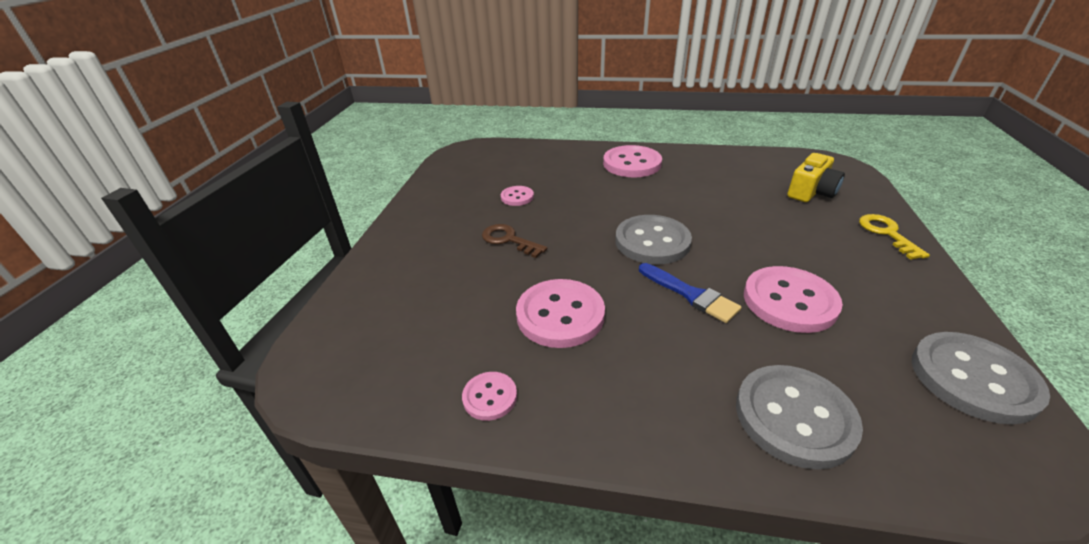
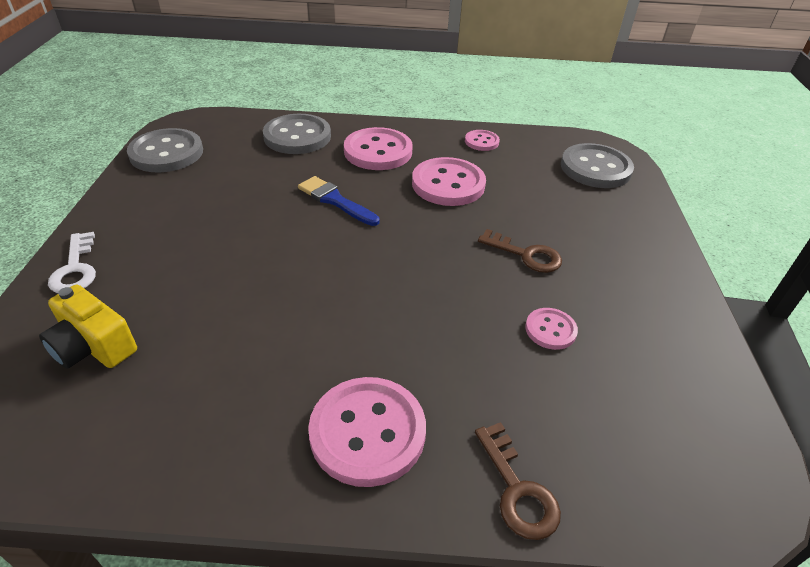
camera: 170 degrees right, 5 degrees up
(563, 150) = (517, 489): none -> brown key
(652, 242) = (359, 254): grey button -> grey button (595, 168)
(789, 301) = (251, 196): pink button -> pink button (378, 151)
(811, 192) = (94, 346): yellow camera -> yellow camera turned 90 degrees counterclockwise
(887, 233) = (75, 269): yellow key -> white key

